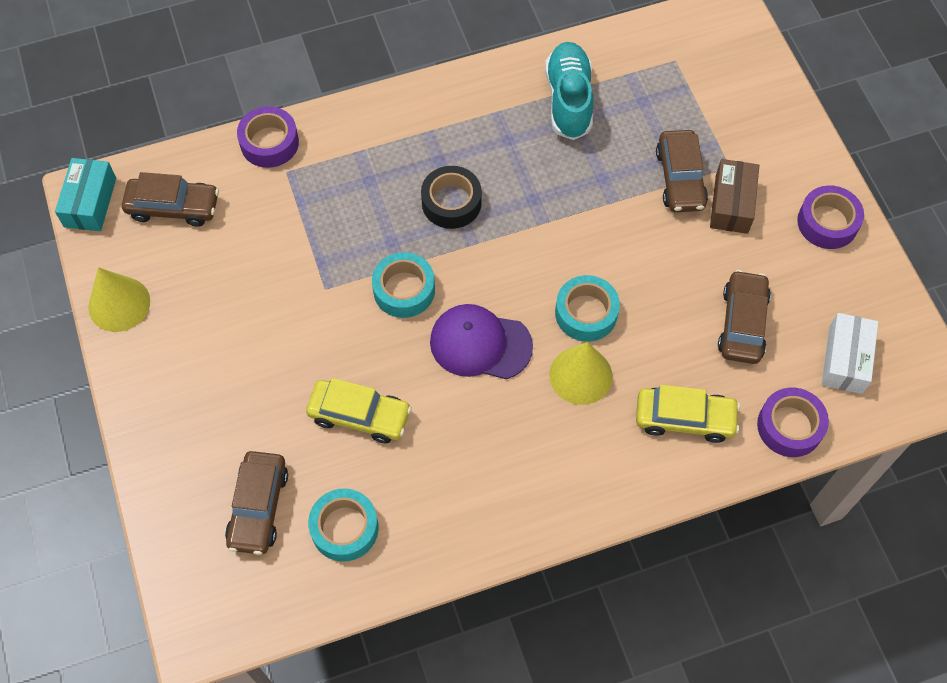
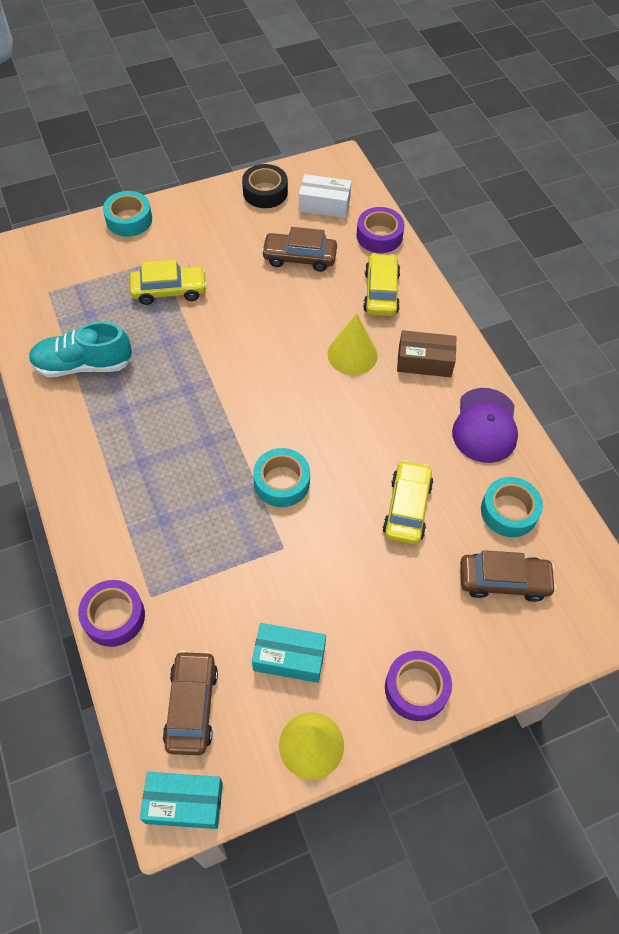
camera: 95 degrees left, 5 degrees down
(206, 289) = (289, 657): none -> turquoise box
(451, 202) = (190, 450): black tape -> black tape (265, 192)
(480, 344) = (330, 422): purple cap -> purple cap (485, 425)
(586, 313) = (297, 351): turquoise tape -> turquoise tape (129, 220)
(680, 178) = (169, 290): brown car -> yellow car
(731, 204) = (194, 260): brown box -> brown box (424, 361)
(827, 222) = (211, 207): purple tape -> purple tape (416, 688)

